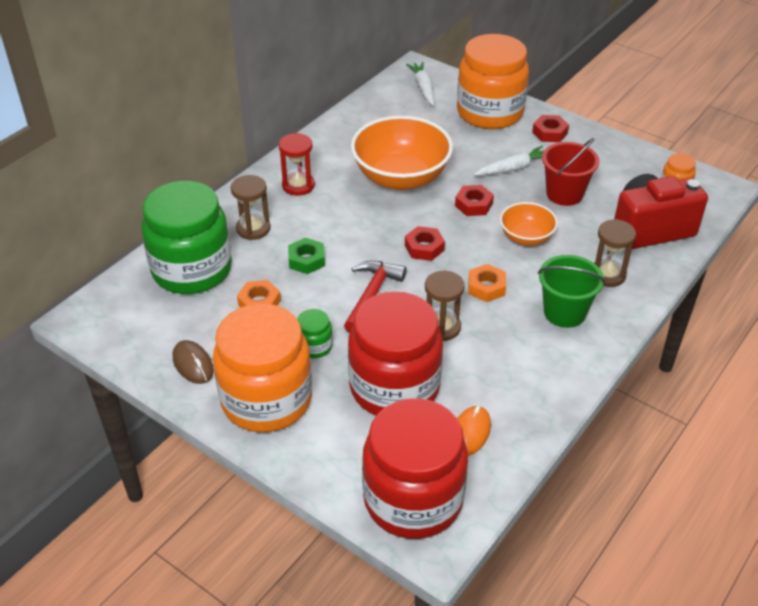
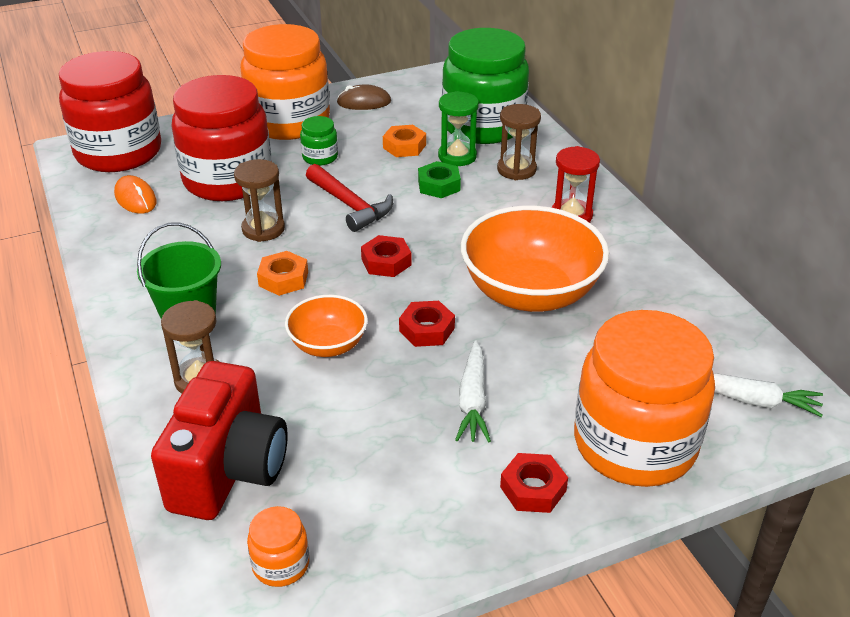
camera: 120 degrees right, 5 degrees down
(255, 266) = (457, 156): none -> green hourglass
(564, 194) = (376, 424): red bucket -> none

